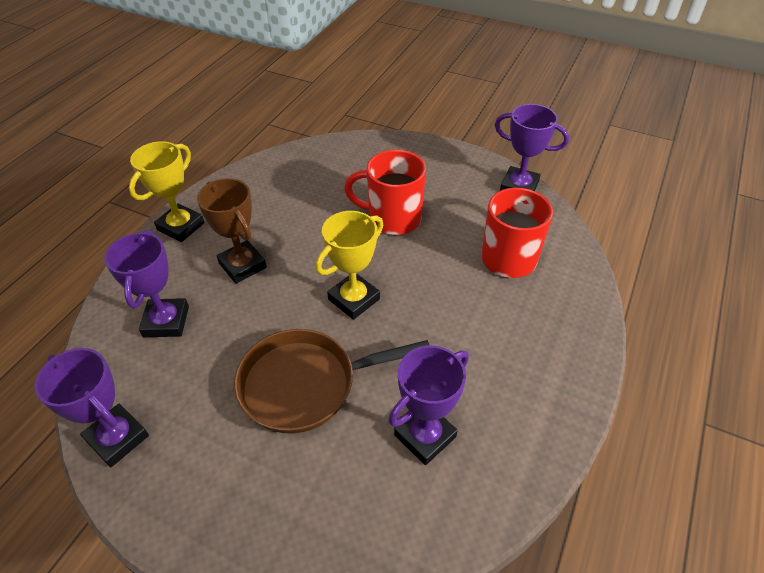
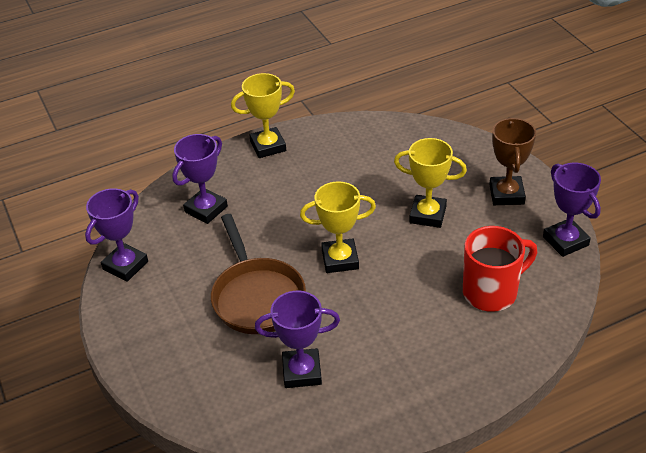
camera: 40 degrees right, 5 degrees down
(117, 438) = (125, 265): purple trophy -> purple trophy turned 45 degrees clockwise
(242, 265) = (285, 196): brown trophy -> brown trophy (506, 194)
(305, 384) = (256, 297): brown pan -> brown pan turned 135 degrees counterclockwise
(392, 218) = (427, 215): red mug -> yellow trophy

